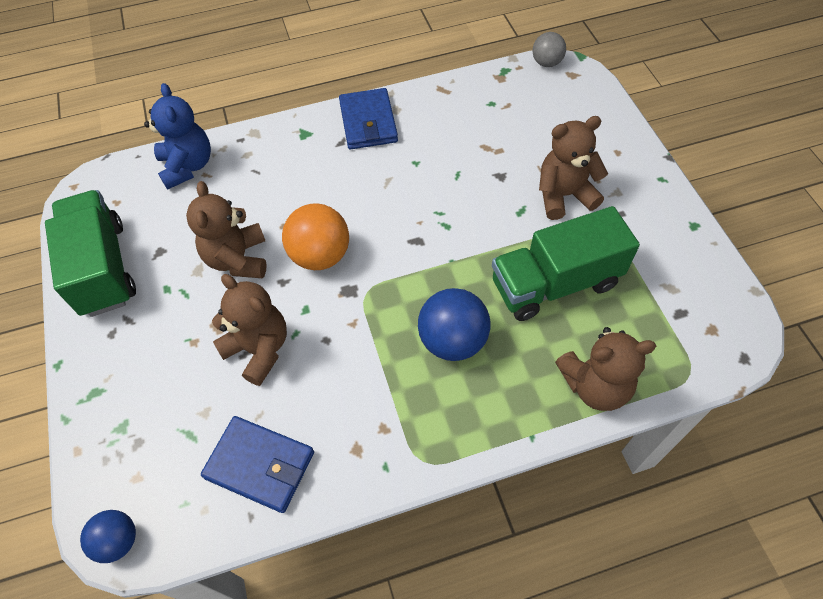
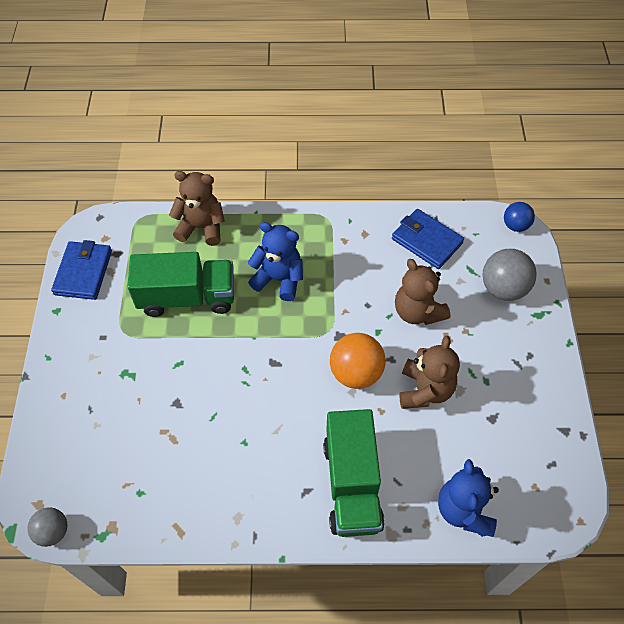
camera: 165 degrees left, 0 degrees up
(103, 268) = (541, 416): green truck -> green truck (352, 484)
(142, 418) = (503, 288): none -> grey ball
(368, 122) = (271, 508): blue wallet -> blue wallet (83, 272)
(452, 341) = (279, 279): blue ball -> blue teddy bear
(564, 195) = (136, 367): brown teddy bear -> none

